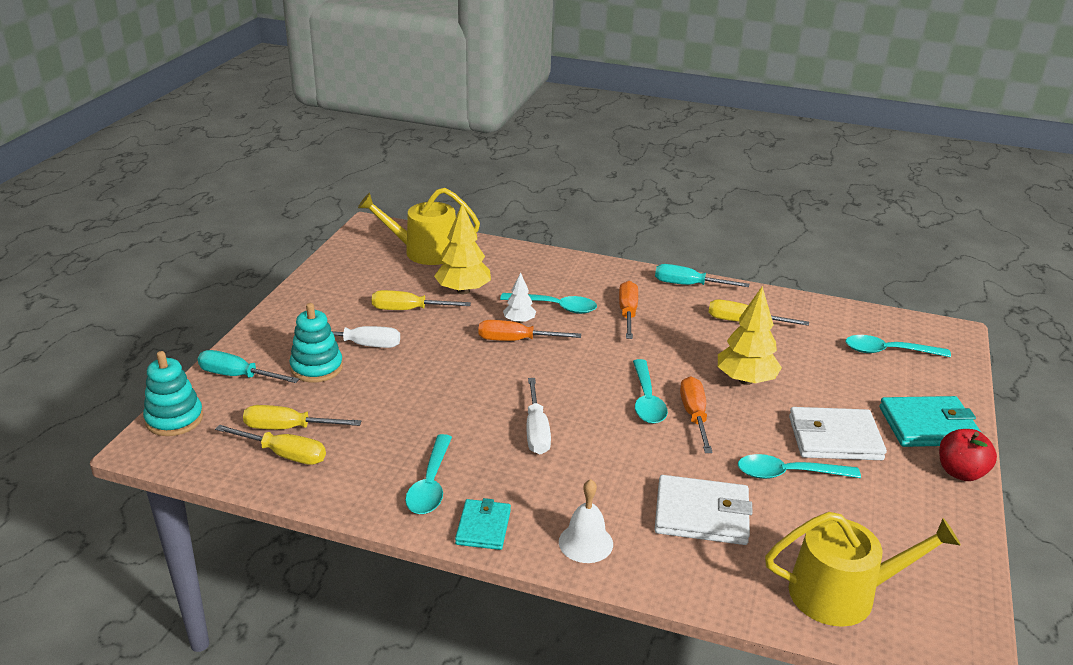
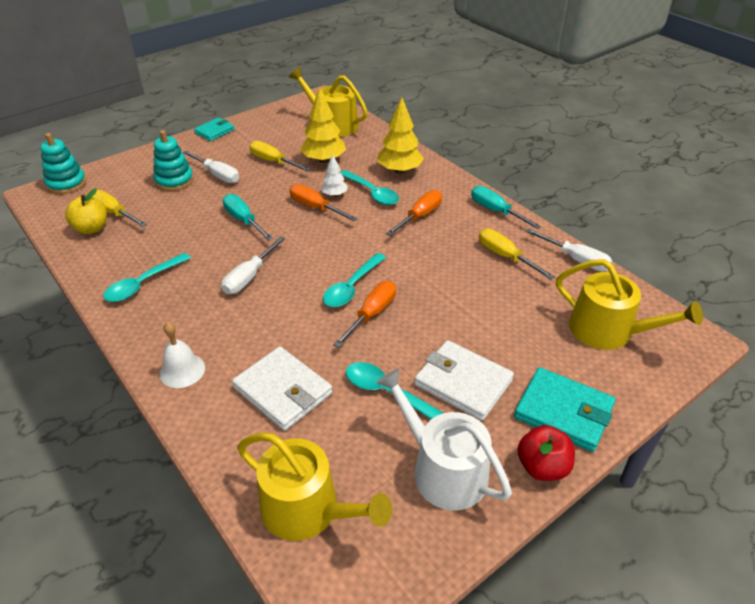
camera: 35 degrees right, 10 degrees up
(237, 376) = (127, 169): turquoise screwdriver -> turquoise screwdriver (243, 220)
(284, 454) = (91, 228): yellow screwdriver -> yellow apple
(483, 527) = (136, 327): turquoise wallet -> turquoise wallet (215, 131)
(746, 380) = (448, 303): yellow tree -> yellow tree (399, 170)
(800, 304) = (576, 259): none -> white screwdriver
(888, 351) = (608, 331): turquoise spoon -> yellow watering can
(899, 510) = (442, 469): none -> white watering can

